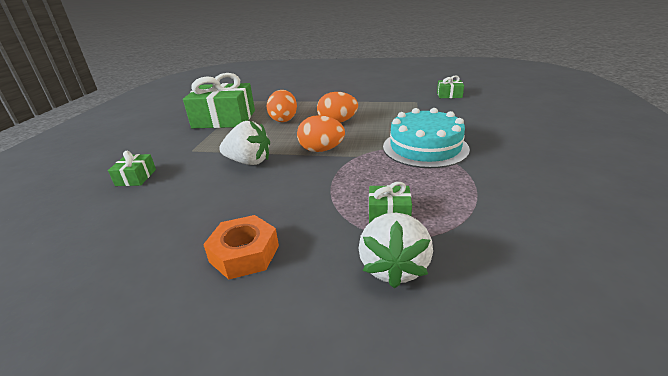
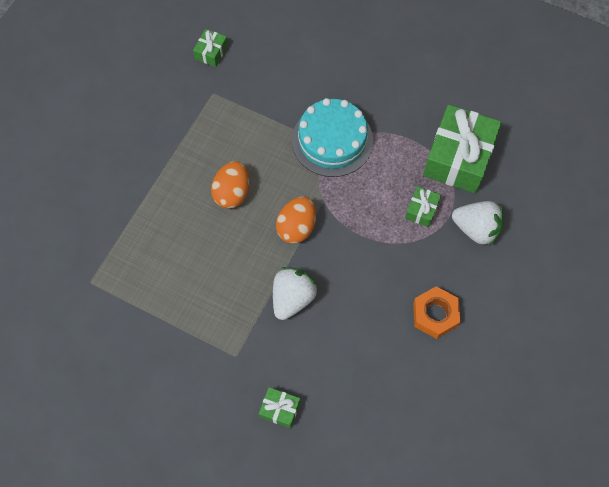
camera: 75 degrees left, 35 degrees up
(224, 119) = (152, 317): green gift -> green gift (458, 158)
(284, 119) = (192, 247): orange egg -> none

